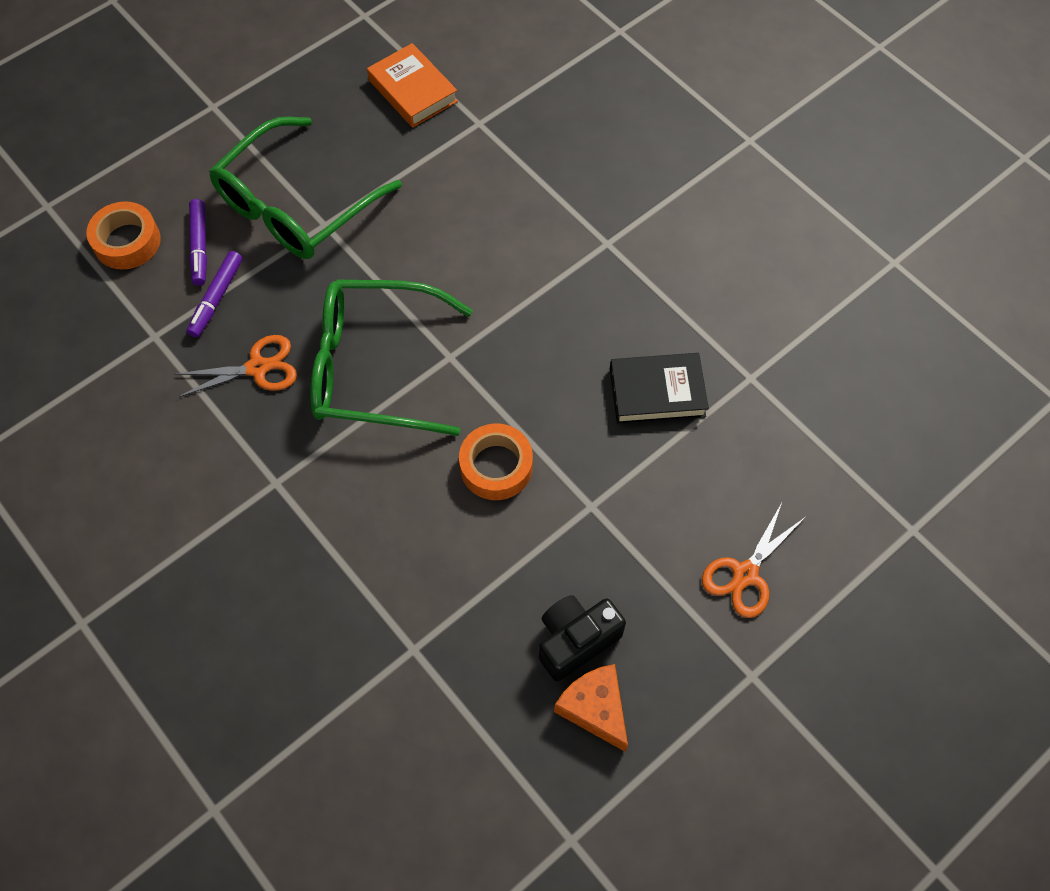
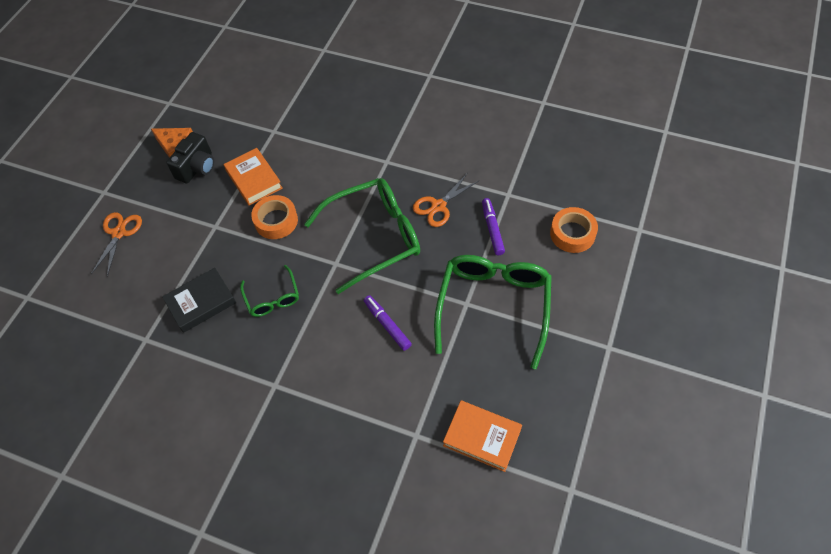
camera: 155 degrees right, 5 degrees down
(199, 246) = (528, 252): purple marker -> purple marker (387, 325)
(493, 562) = (254, 179): none -> orange book
(558, 351) = (272, 297): none -> green glasses

